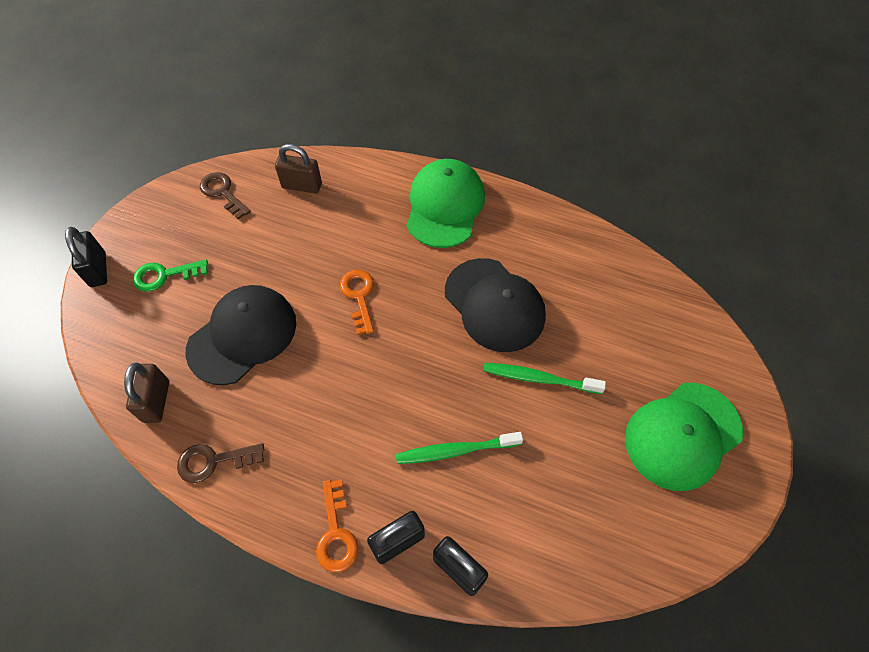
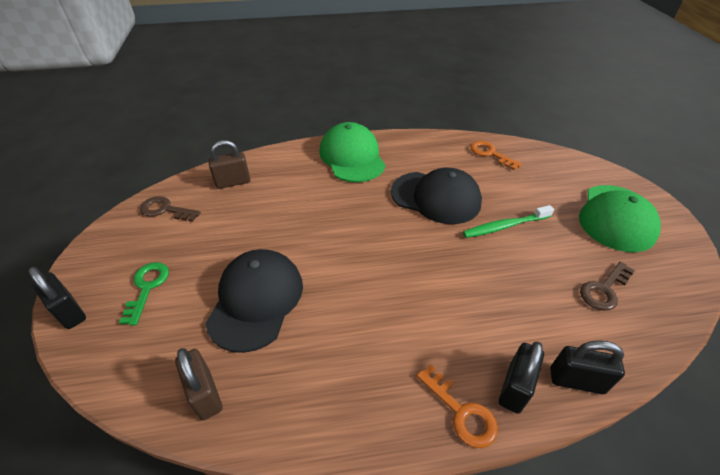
camera: 30 degrees left, 15 degrees down
(165, 275) = (147, 287): green key -> green key turned 135 degrees clockwise
(214, 461) = (302, 416): brown key -> brown key (604, 289)
(359, 296) = (335, 232): orange key -> orange key (490, 154)
(455, 450) = (494, 297): green toothbrush -> none

